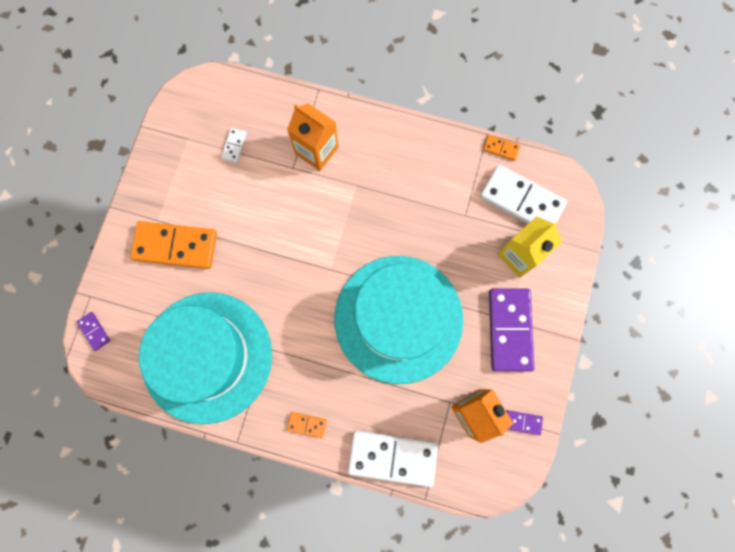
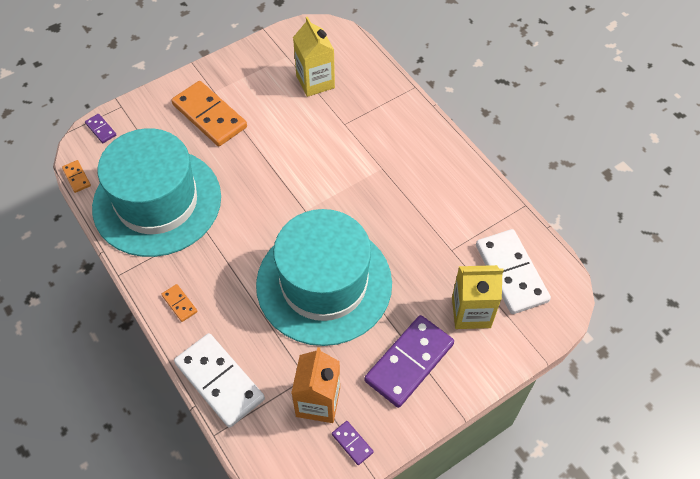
camera: 40 degrees right, 20 degrees down
(94, 331) = (101, 129): purple domino -> purple domino turned 45 degrees counterclockwise
(234, 146) = (315, 82): white domino -> yellow carton
(316, 150) = (373, 125): orange carton -> none
(501, 148) = (528, 223): orange domino -> orange domino (77, 177)

